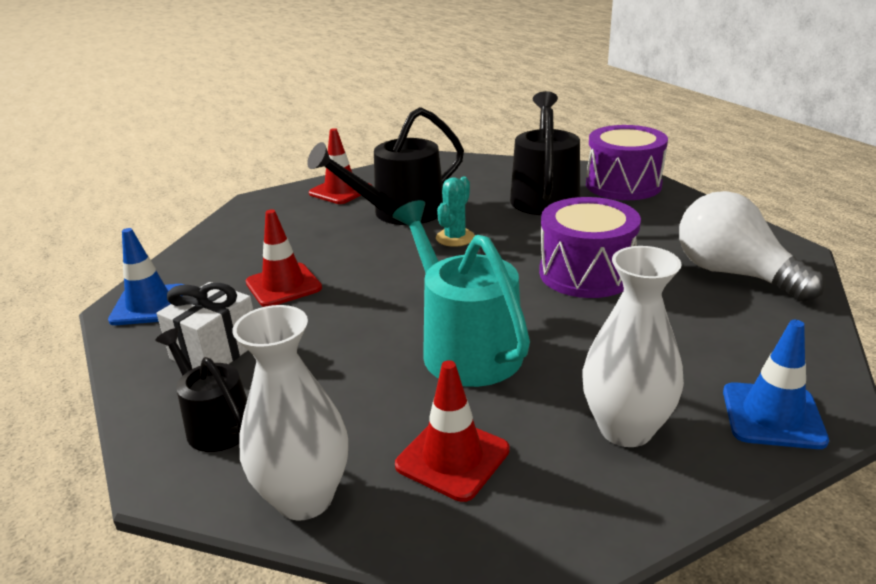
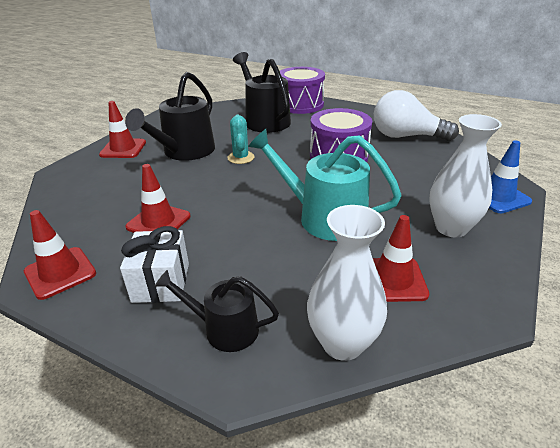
camera: 35 degrees left, 5 degrees up
(149, 305) = (60, 273): blue traffic cone -> red traffic cone

